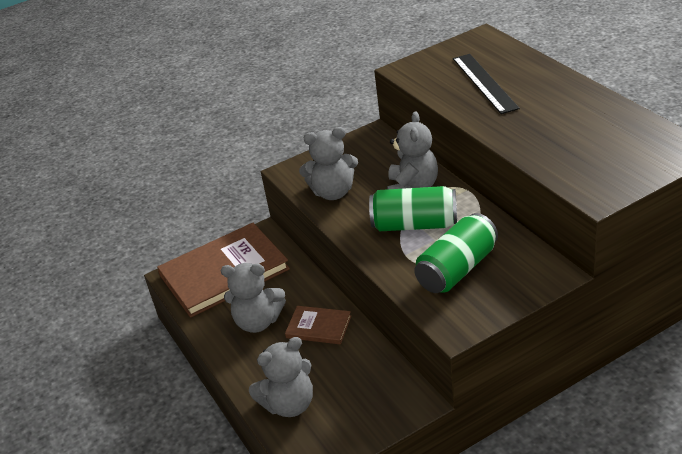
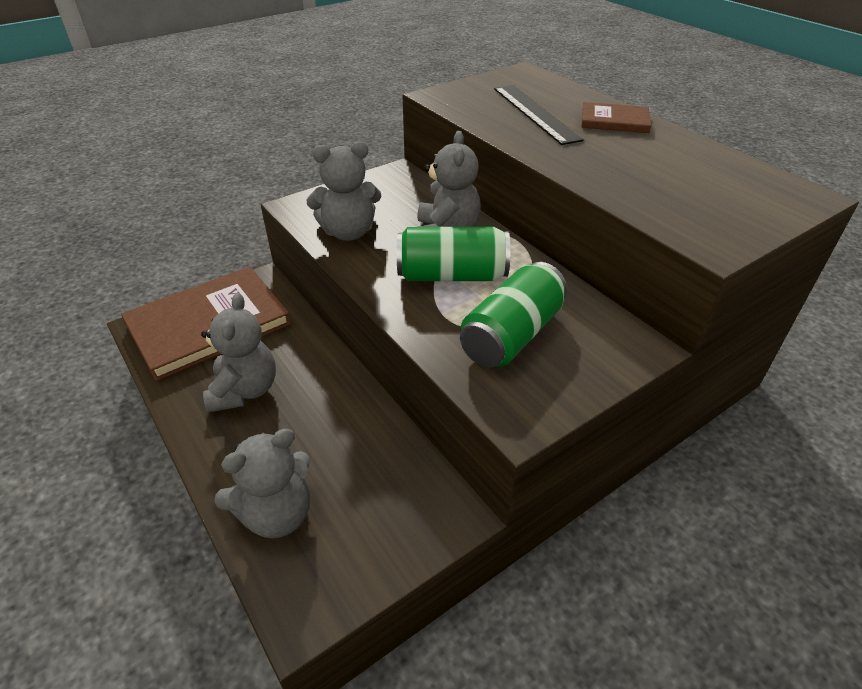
camera: 10 degrees left, 5 degrees up
(258, 322) = (245, 390): grey teddy bear -> grey teddy bear turned 90 degrees counterclockwise
(318, 327) = (323, 400): brown book -> brown book (614, 121)

